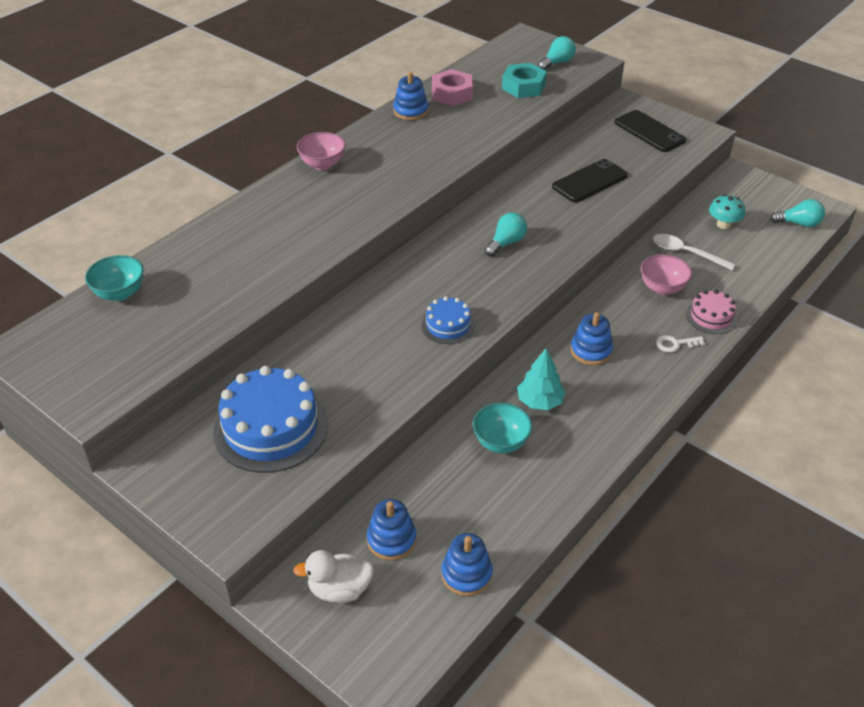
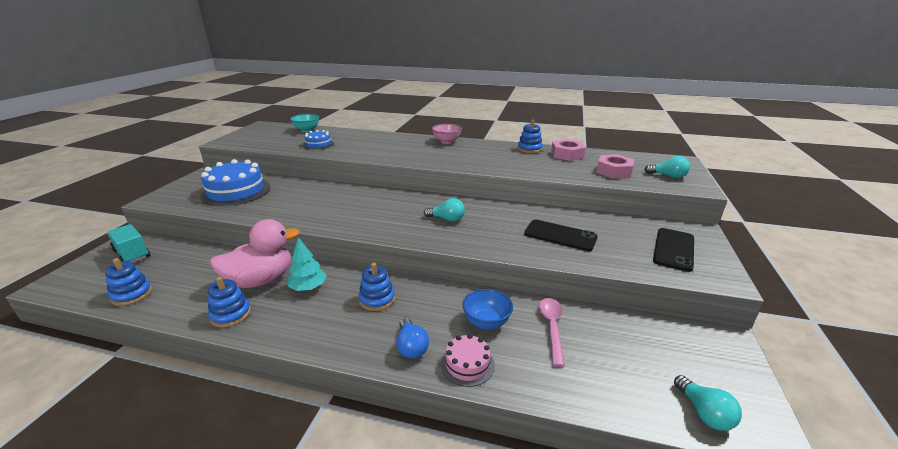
camera: 65 degrees right, 15 degrees down
(339, 589) = (132, 254): white duck -> turquoise truck
(391, 540) = (169, 261): blue stacking toy -> blue stacking toy (231, 314)
(448, 325) = (343, 218): blue cake -> blue cake (318, 144)
(501, 442) = (261, 280): turquoise bowl -> pink duck
(523, 87) = (614, 171): turquoise nut -> pink nut
(662, 288) = (486, 322): pink bowl -> blue bowl
(675, 344) = (411, 347): white key -> blue light bulb
(686, 253) = (552, 327): white spoon -> pink spoon
(723, 224) = (626, 345): turquoise mushroom -> none

